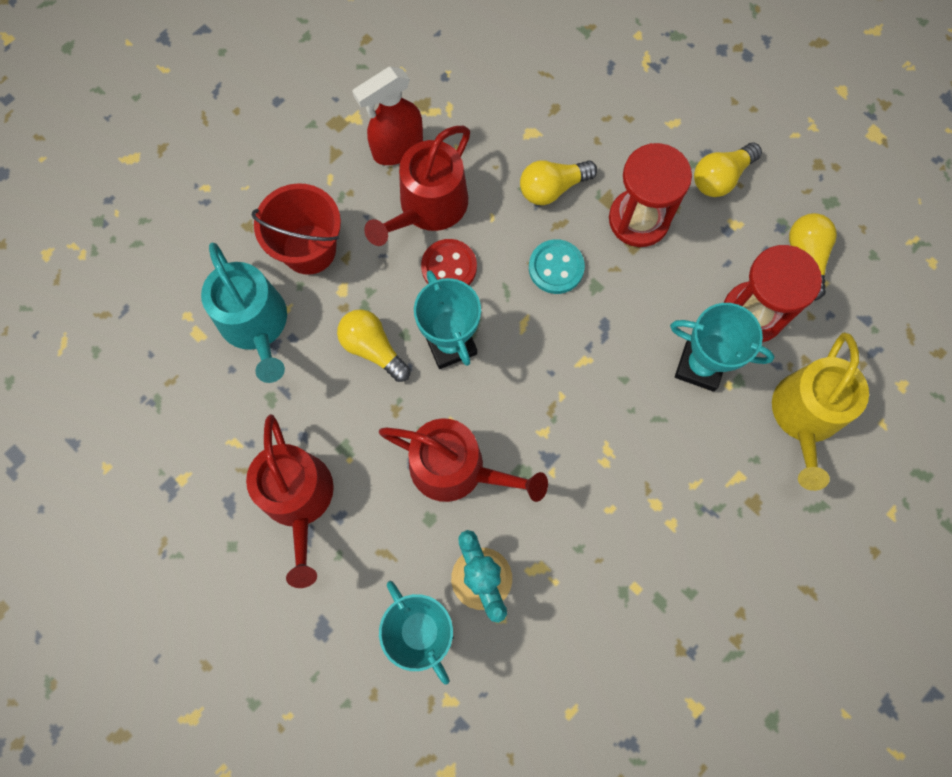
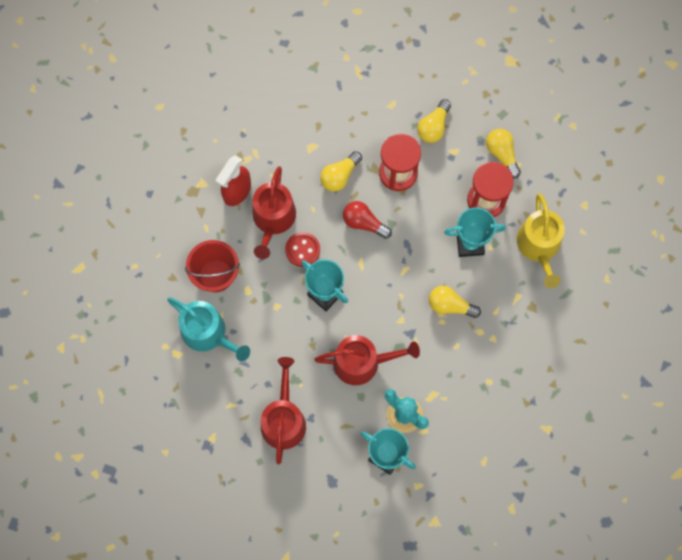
camera: 25 degrees left, 0 degrees up
(299, 500) = (283, 419): red watering can -> red watering can turned 135 degrees counterclockwise
(373, 348) = (282, 316): yellow light bulb -> yellow light bulb (450, 305)
(556, 268) = (364, 223): turquoise button -> red light bulb

